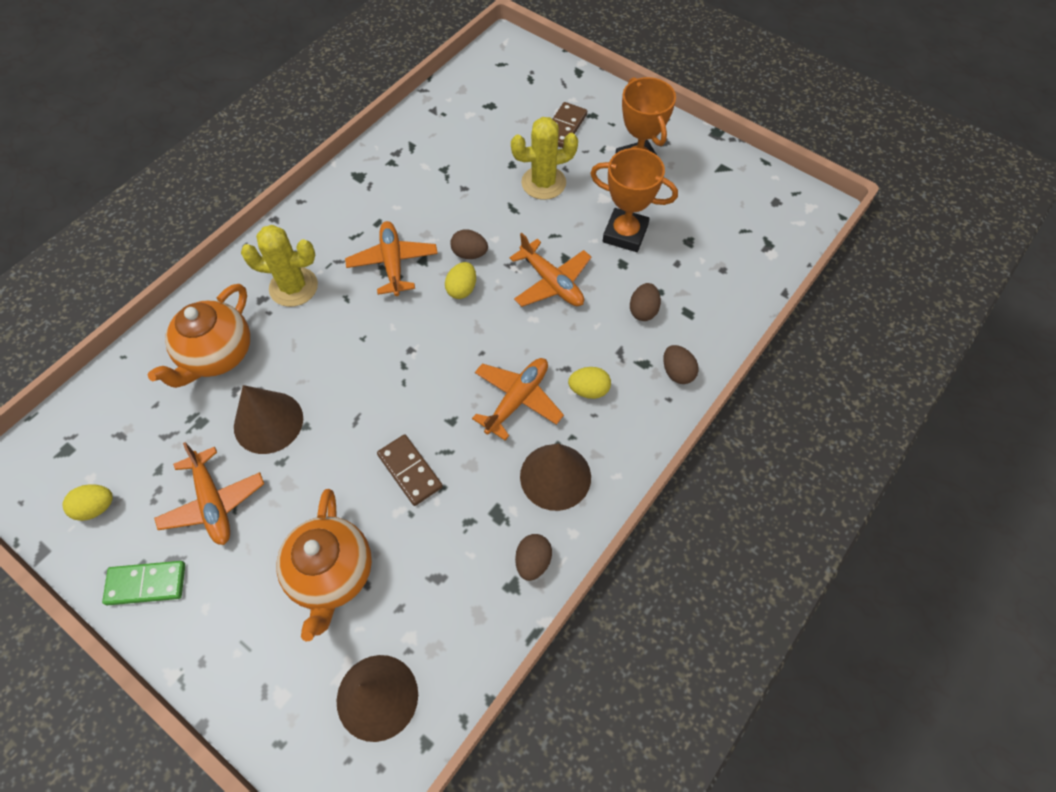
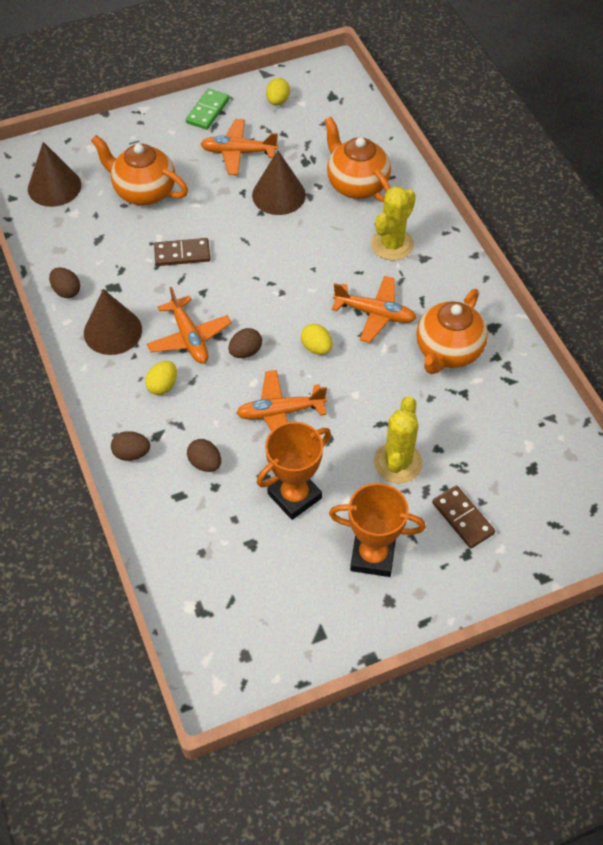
camera: 120 degrees right, 5 degrees down
(405, 195) = (448, 351): none -> orange teapot
(469, 254) = (350, 369): brown egg -> brown egg (245, 352)

